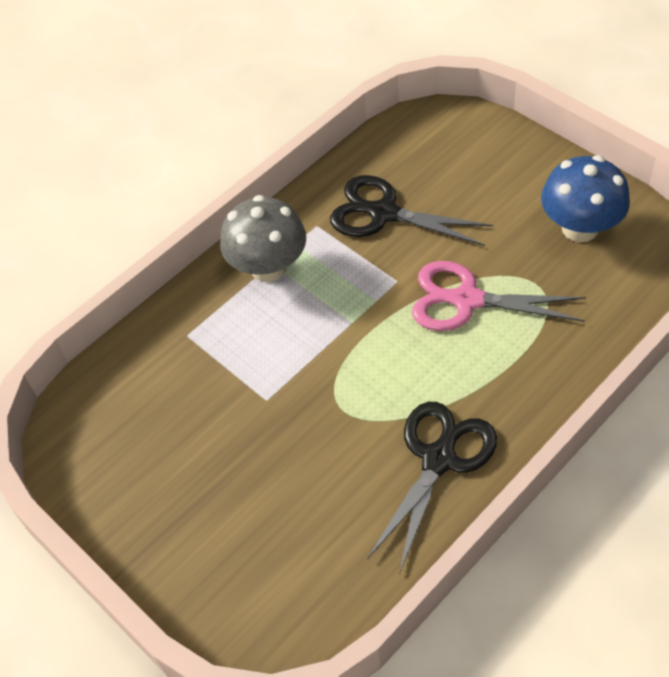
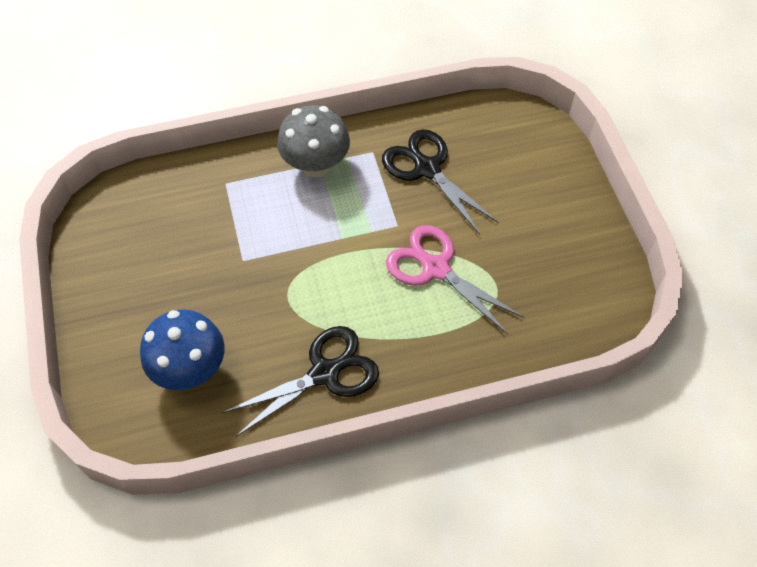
camera: 25 degrees right, 5 degrees up
(580, 228) = (564, 261): blue mushroom -> blue mushroom (190, 368)

